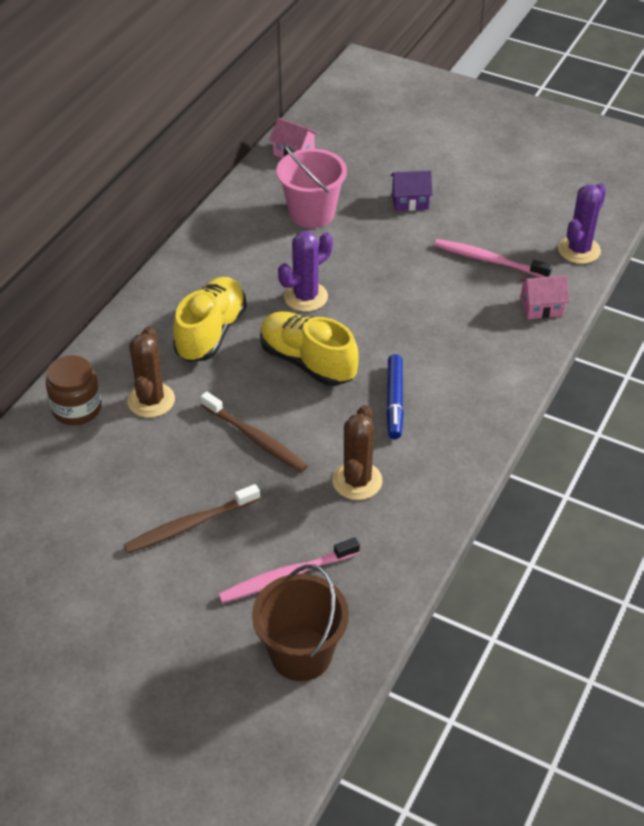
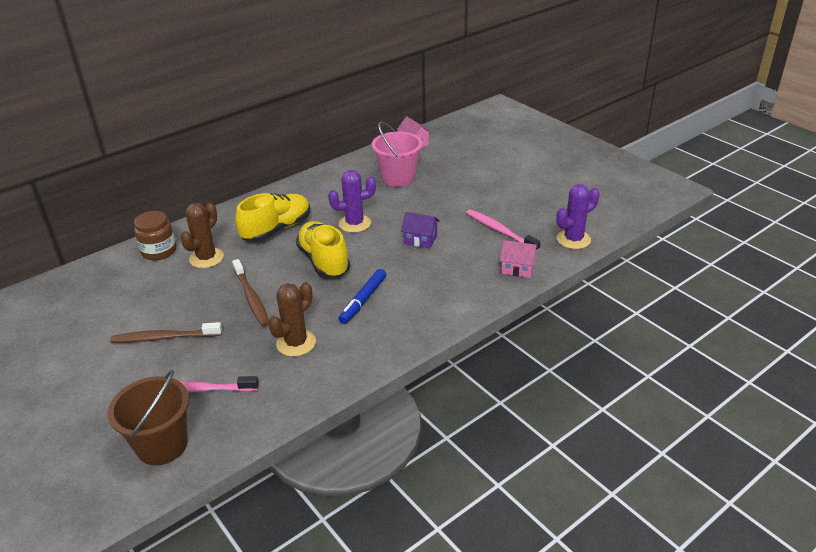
camera: 25 degrees right, 10 degrees down
(410, 201) = (470, 185): purple house -> purple house (420, 239)

